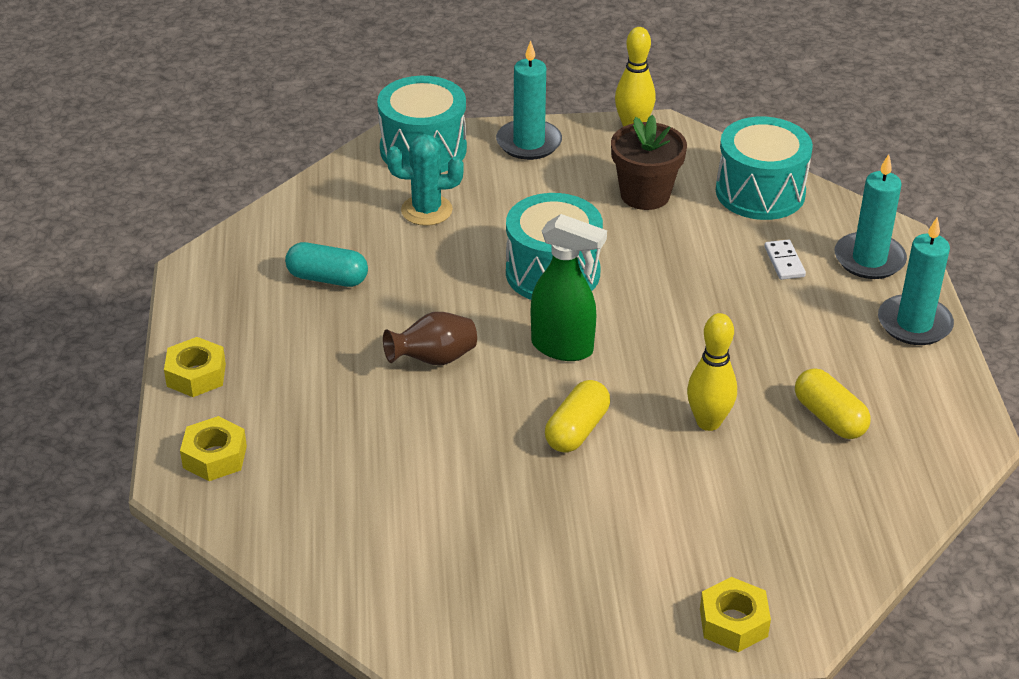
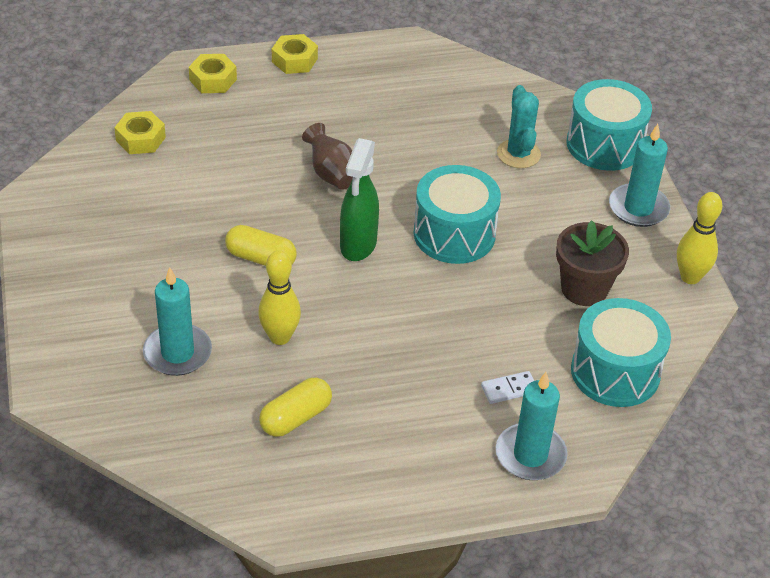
camera: 80 degrees right, 5 degrees up
(327, 278) = (416, 109): turquoise capsule -> none
(733, 622) = (60, 354): yellow nut -> yellow nut (141, 139)
(914, 324) = (438, 486): turquoise candle -> turquoise candle (177, 353)

